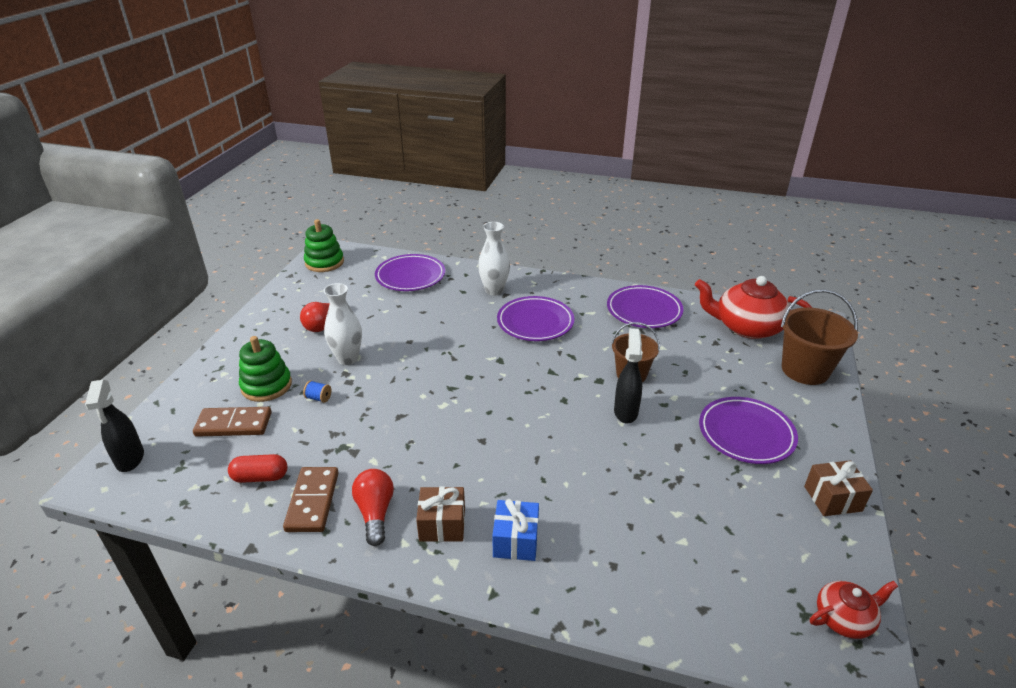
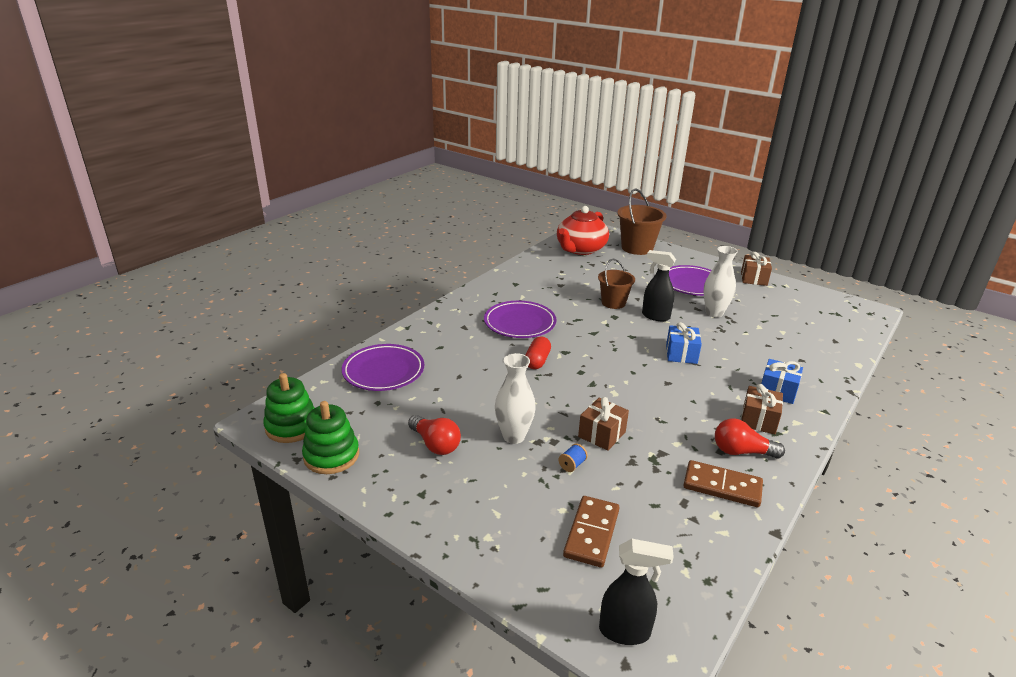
camera: 70 degrees left, 5 degrees down
(260, 477) = (682, 518): red capsule -> red capsule (537, 361)
(266, 386) = (532, 501): green stacking toy -> green stacking toy (331, 456)
(369, 408) = (602, 434): none -> brown gift
(494, 290) = (453, 331): white vase -> white vase (714, 313)
(550, 444) = (681, 354): none -> blue gift
(644, 310) = (535, 276): purple plate -> none
(844, 618) = (839, 304): red teapot -> none

